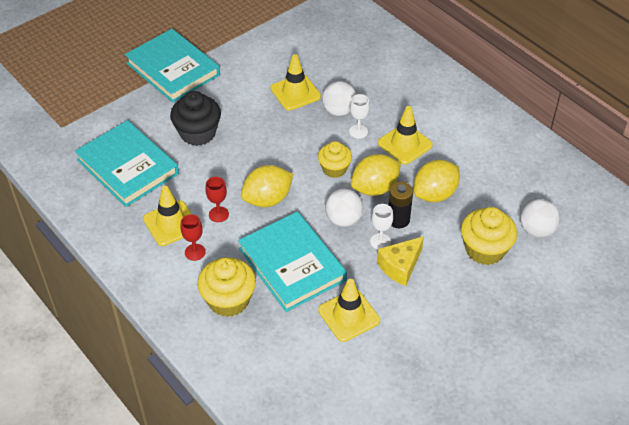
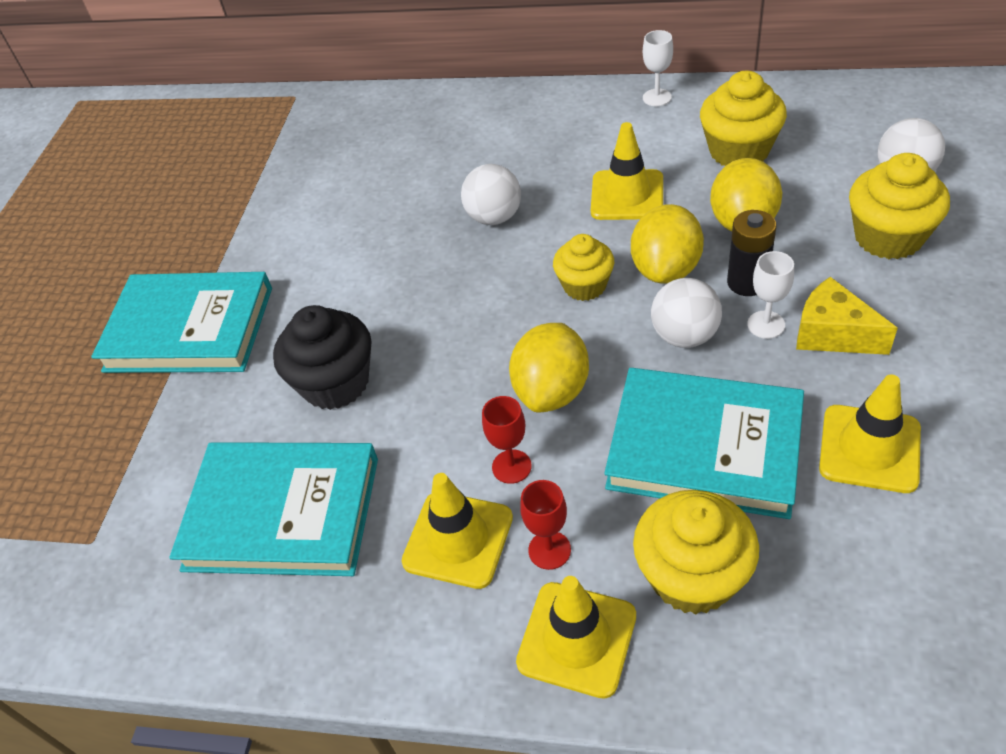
camera: 35 degrees left, 0 degrees up
(295, 92) = (408, 236): yellow traffic cone -> yellow traffic cone (577, 639)
(358, 131) = (552, 222): white goblet -> white goblet (657, 97)
(400, 266) = (833, 334): yellow cheese -> yellow cheese turned 120 degrees clockwise
(482, 162) = (739, 151): none -> yellow cupcake

